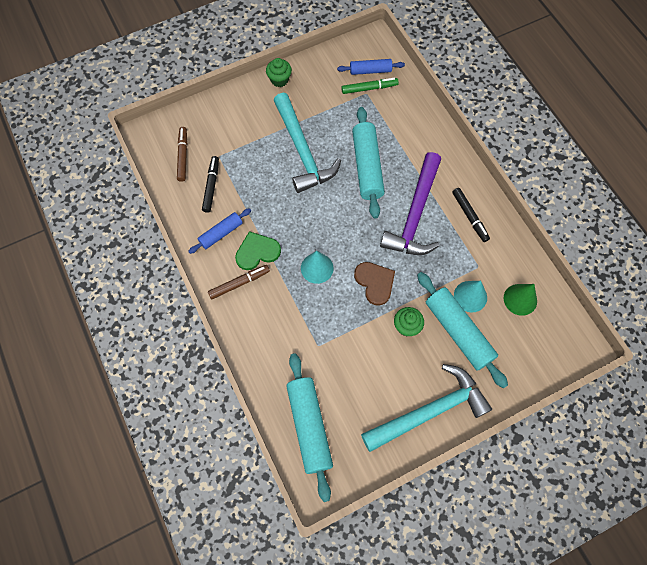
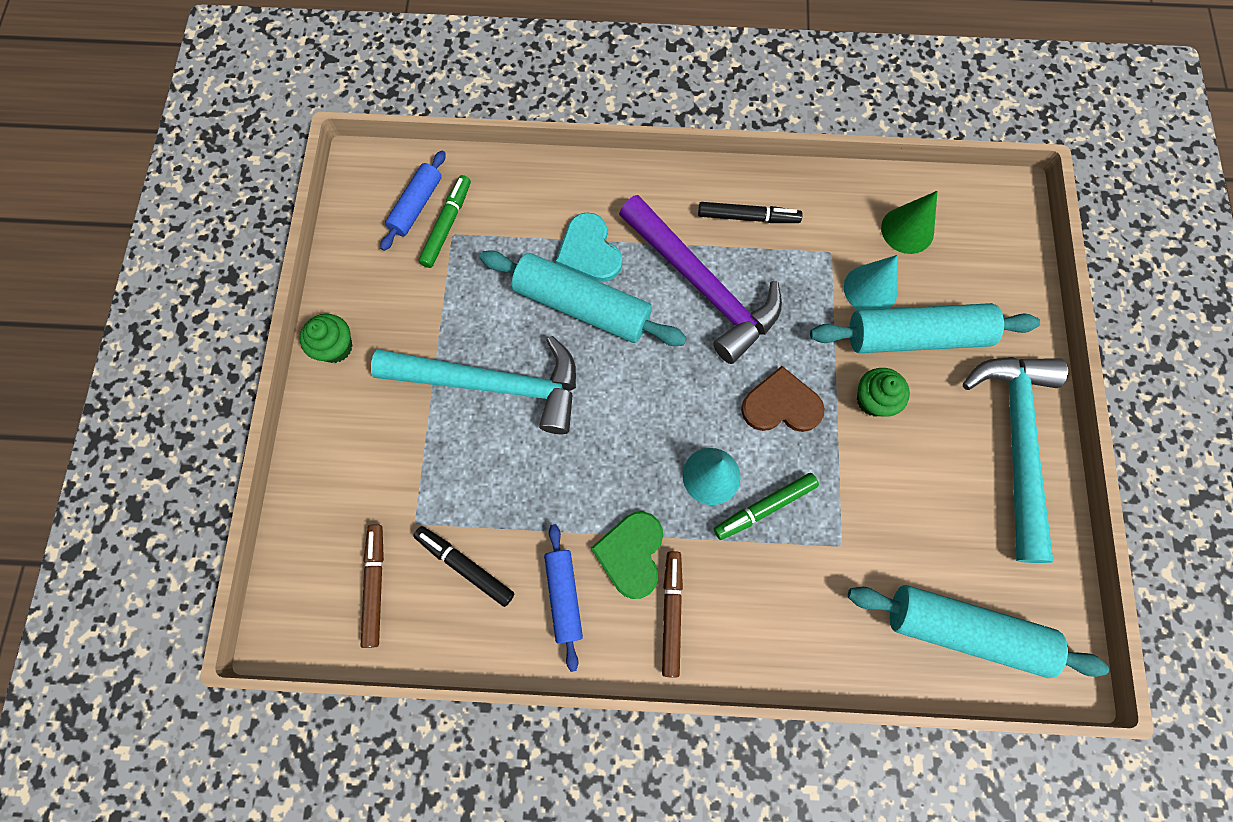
camera: 60 degrees left, 5 degrees up
(183, 156) = (375, 585): brown marker -> brown marker turned 60 degrees clockwise
(315, 300) = (764, 507): none -> green marker
(398, 154) = (589, 250): none -> turquoise heart

